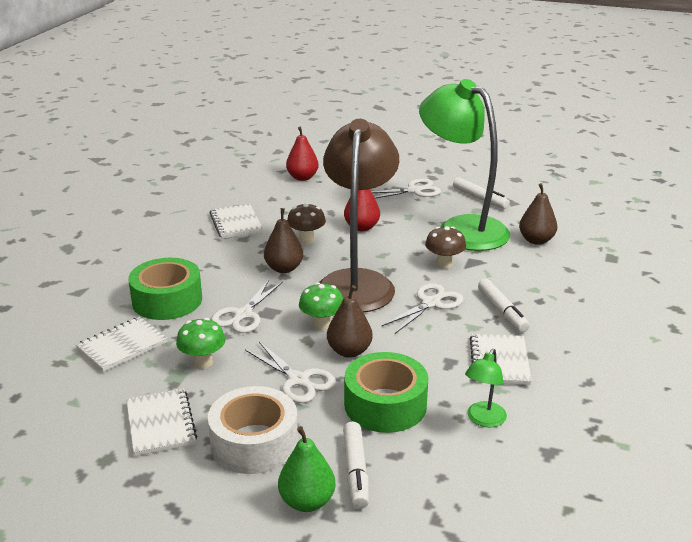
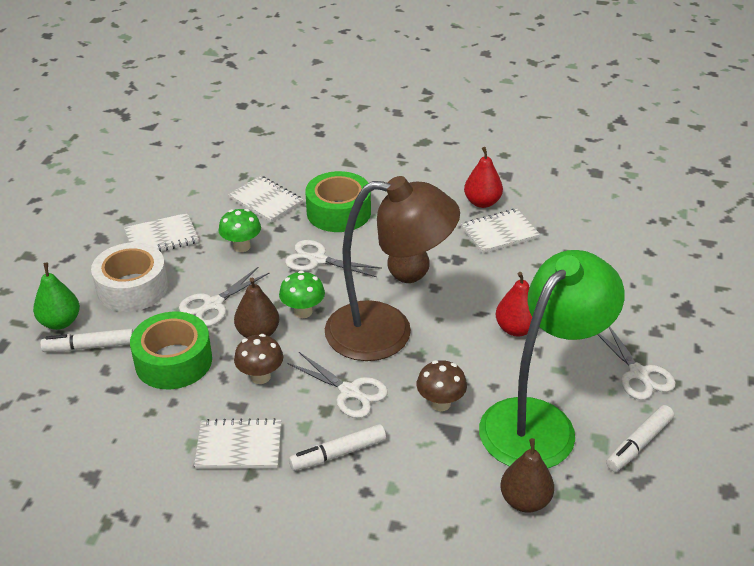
camera: 85 degrees right, 10 degrees up
(302, 177) = (636, 270): red pear -> red pear (482, 202)
(306, 240) = (474, 287): brown mushroom -> brown mushroom (260, 376)
(483, 420) = (144, 429): green lamp -> none

